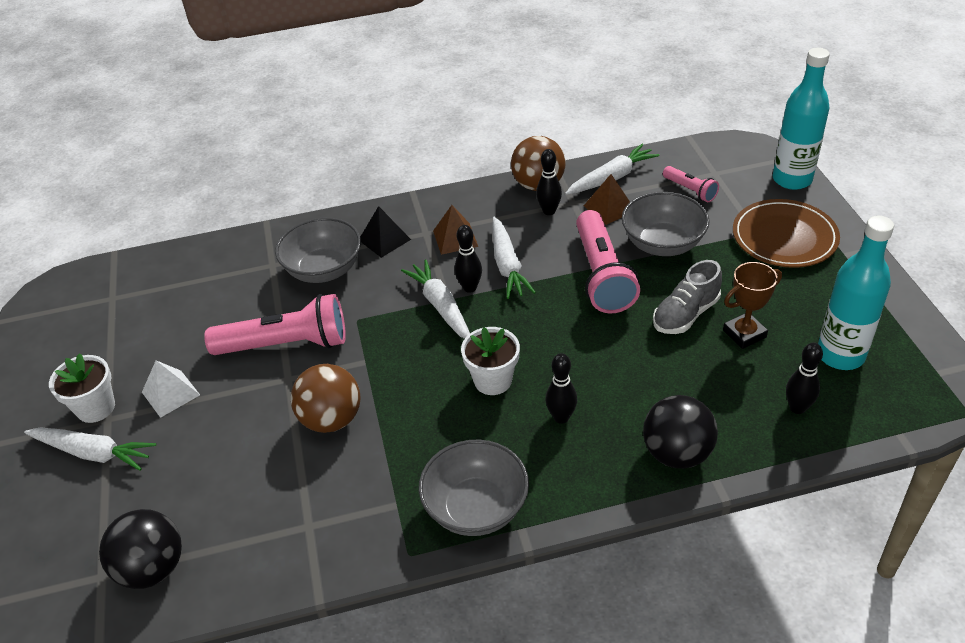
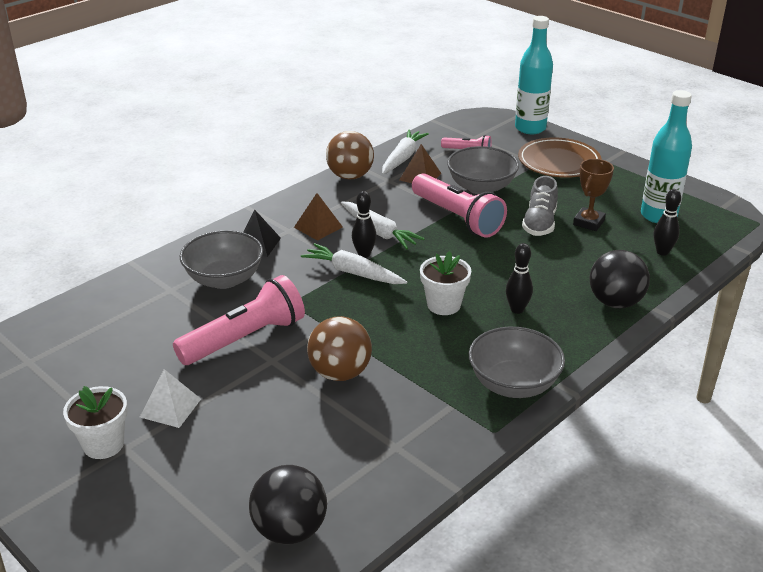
camera: 35 degrees left, 10 degrees down
(93, 453) = (138, 476): white carrot -> none
(549, 211) = (376, 190): black bowling pin -> none

